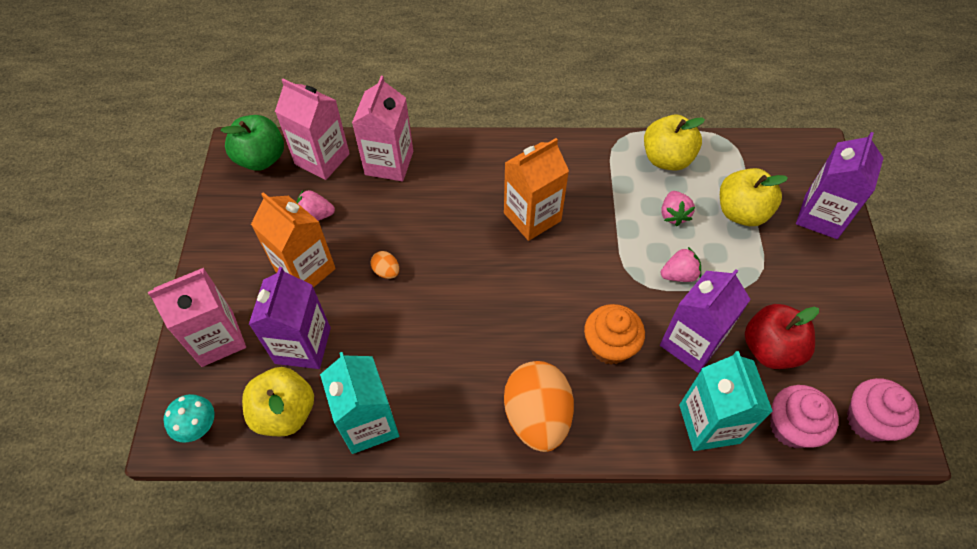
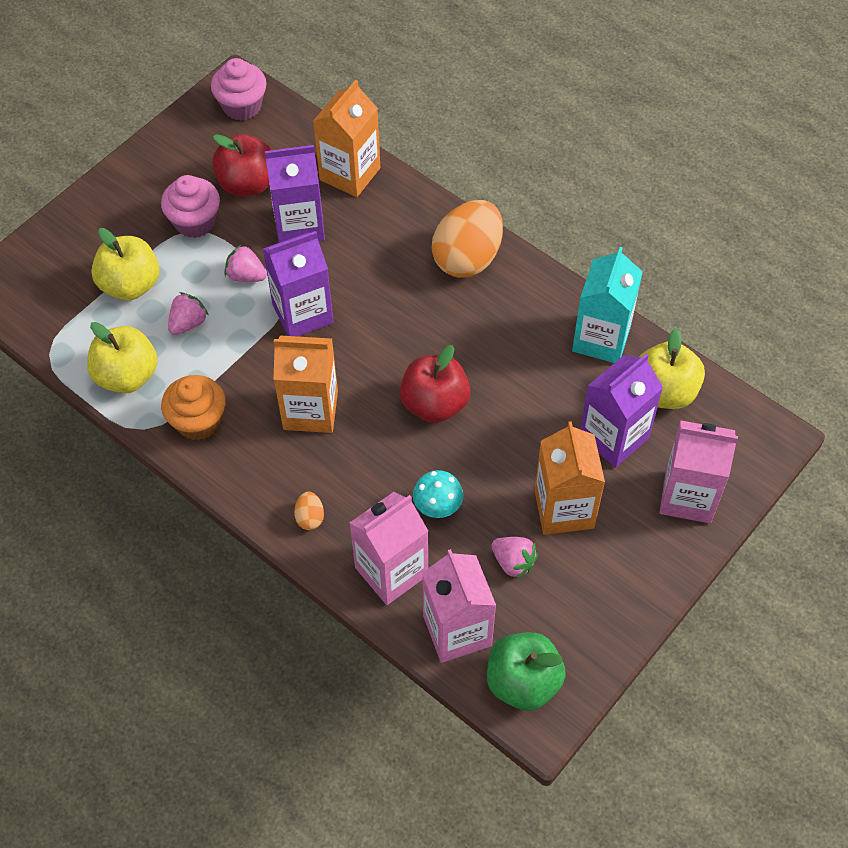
camera: 140 degrees left, 0 degrees up
(198, 427) = (744, 428): turquoise mushroom -> turquoise mushroom (438, 507)
(386, 271) = (489, 453): orange egg -> orange egg (310, 517)
(454, 278) = (434, 404): none -> red apple
(609, 346) = (362, 265): orange cupcake -> orange cupcake (198, 421)
(709, 424) = (350, 174): turquoise carton -> orange carton
(791, 427) = (297, 136): pink cupcake -> pink cupcake (195, 222)
(821, 216) = (74, 237): purple carton -> purple carton (302, 313)

